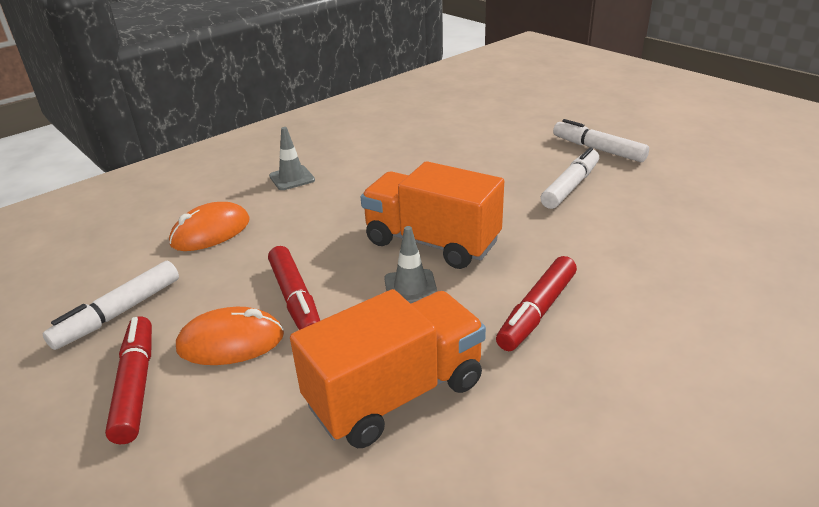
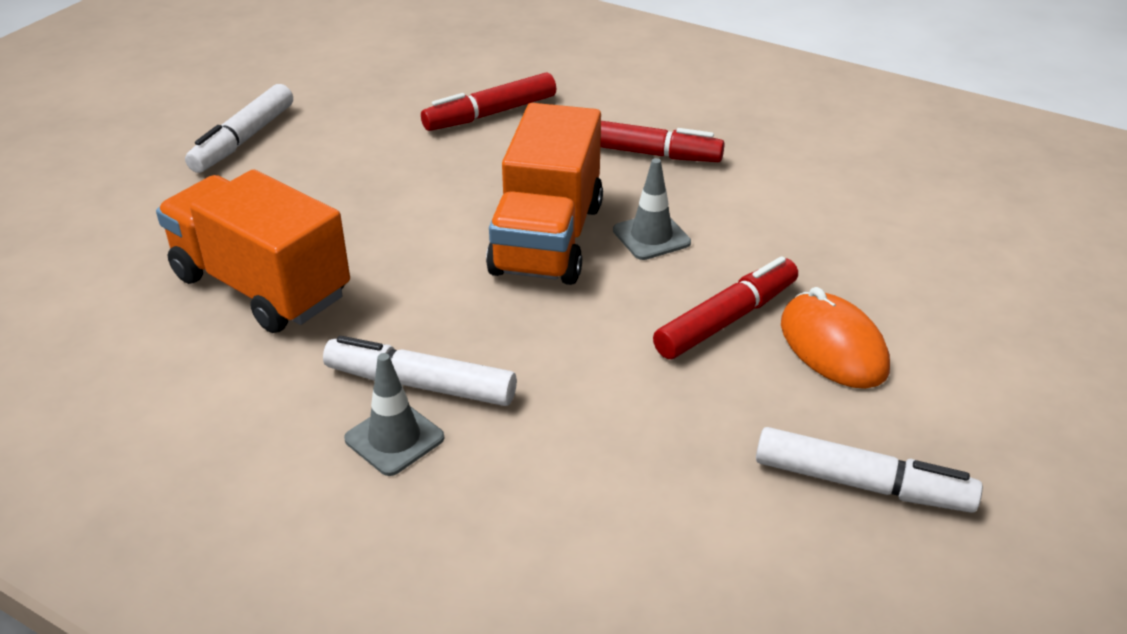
camera: 110 degrees left, 5 degrees up
(136, 385) = (951, 396): red marker -> red marker (490, 114)
(210, 232) = (616, 475): orange mouse -> none
(395, 393) = (816, 213): orange truck -> orange truck (261, 286)
(570, 186) = (364, 153): white marker -> white marker (420, 385)

